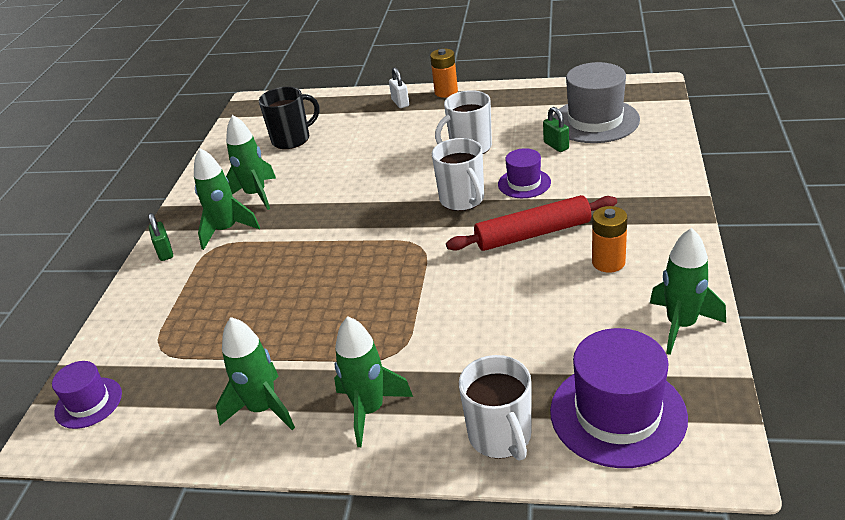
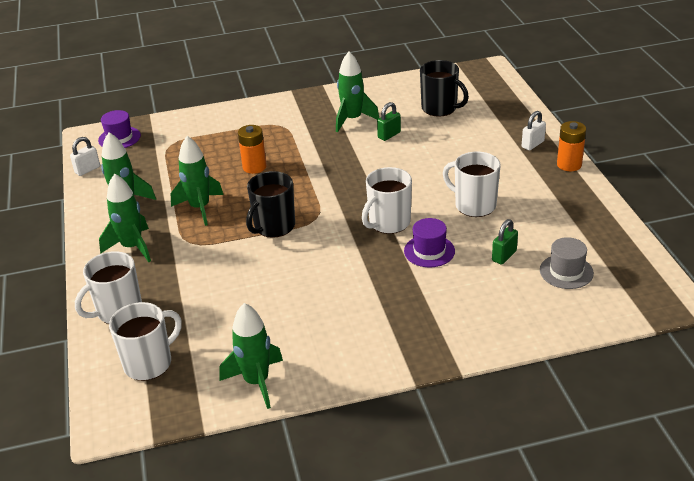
camera: 65 degrees right, 0 degrees up
(138, 447) = (87, 170): none -> white padlock
(165, 252) = (268, 108): green padlock -> green padlock (389, 135)
(226, 230) = (303, 123): green rocket -> green rocket (200, 208)
(413, 279) = (273, 227): none -> black mug
(533, 234) = (354, 274): red rolling pin -> none
(595, 121) = (566, 271): grey hat -> grey hat, size x0.56
(608, 262) = (328, 325): orange battery -> orange battery (254, 167)
(617, 414) = (149, 363): purple hat -> white mug

